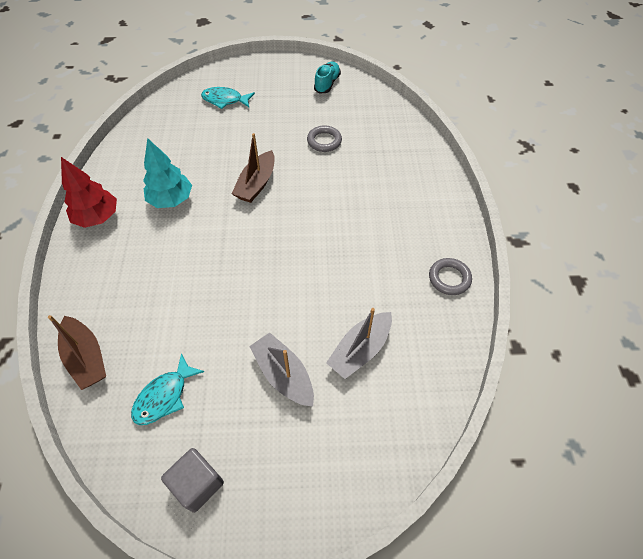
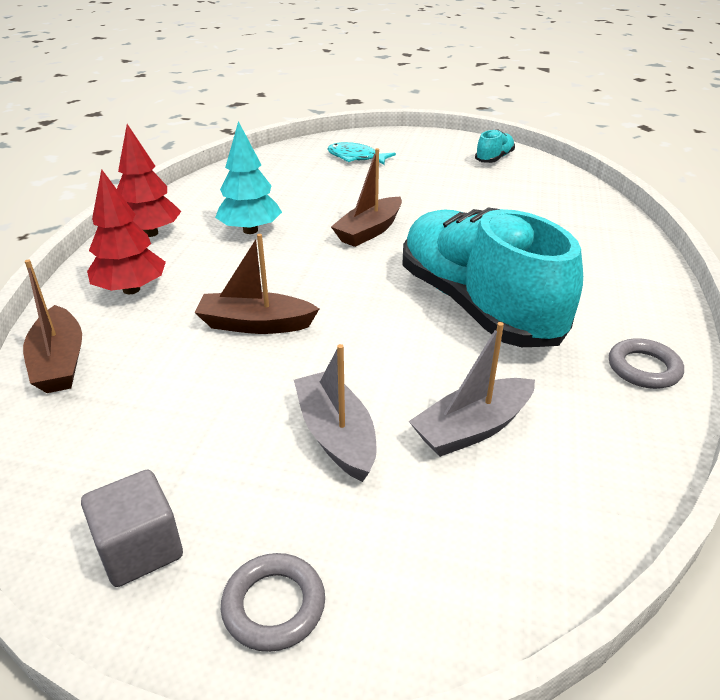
camera: 15 degrees right, 20 degrees down
(107, 279) = (131, 289): none -> red tree
(164, 396) = (144, 425): turquoise fish -> none
(206, 293) = (256, 324): none -> brown boat
(324, 141) = (476, 205): grey ring -> grey ring (274, 605)
(344, 245) = (477, 306): none -> turquoise shoe

